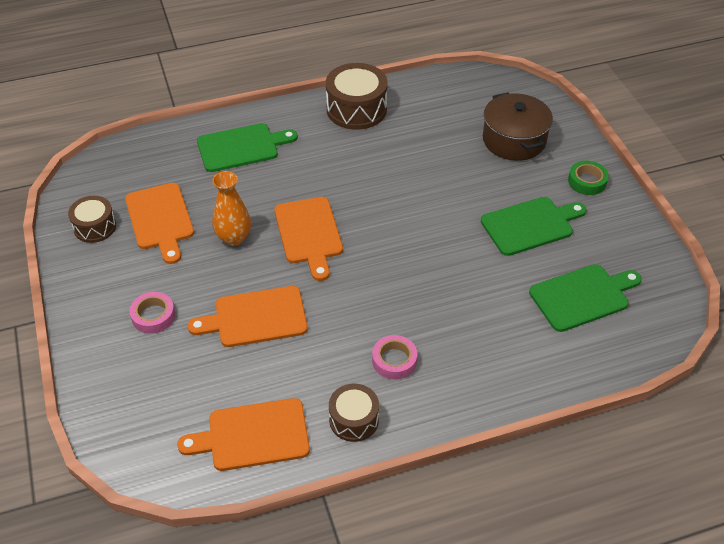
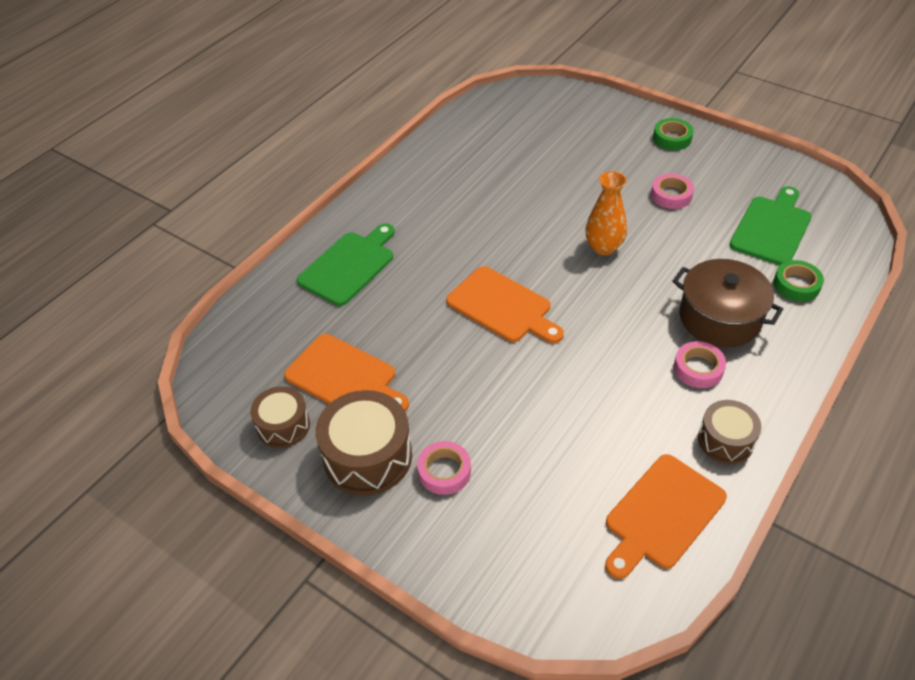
camera: 35 degrees left, 0 degrees up
(234, 237) = (437, 351): orange vase -> orange vase (603, 247)
(256, 317) = (542, 409): orange cutting board -> none
(356, 109) = (419, 177): brown drum -> brown drum (367, 456)
(514, 140) = (580, 135): brown pot -> brown pot (720, 318)
(530, 225) = (671, 195): green cutting board -> pink tape
(547, 350) = (796, 285): none -> green tape

